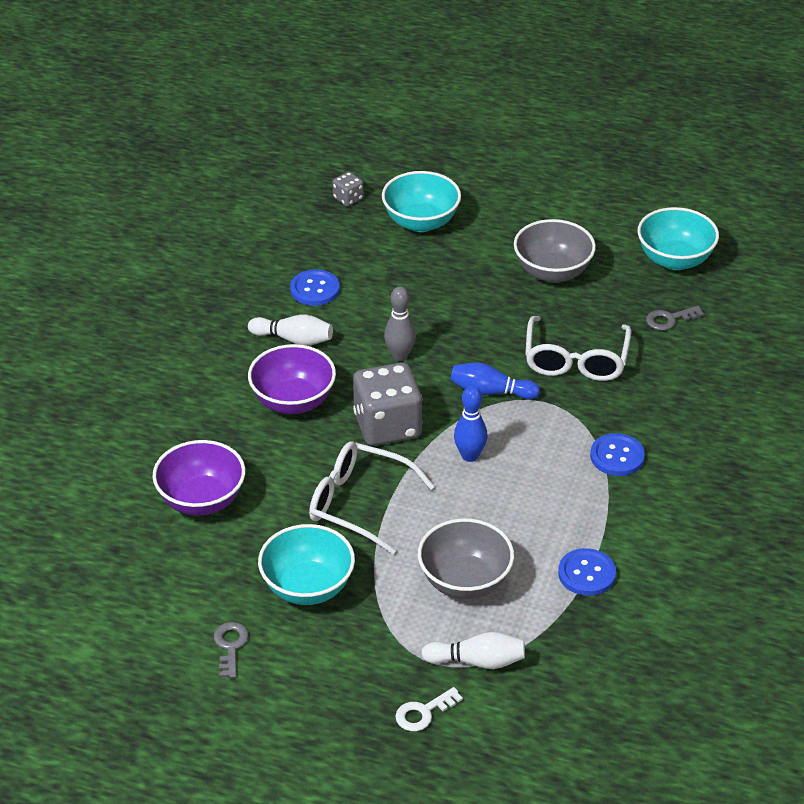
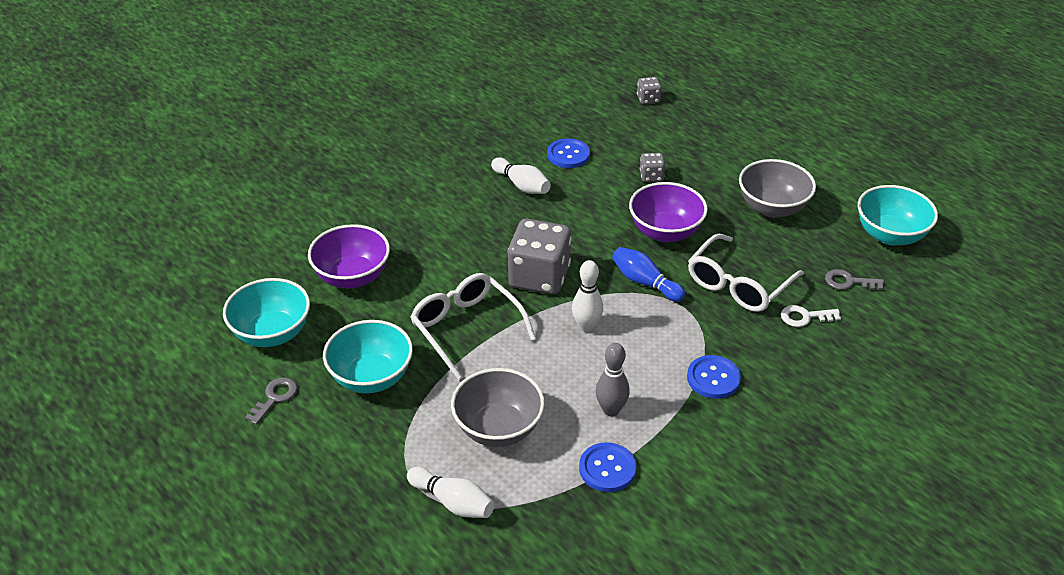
camera: 30 degrees right, 0 degrees up
(293, 401) = (482, 230): purple bowl -> purple bowl (665, 232)
(400, 355) = (593, 227): grey bowling pin -> grey bowling pin (611, 410)
(415, 282) = (651, 176): none -> grey dice
(421, 222) = (692, 134): turquoise bowl -> turquoise bowl (272, 333)
(423, 713) = (372, 525): white key -> white key (805, 317)
(470, 456) = (586, 326): blue bowling pin -> white bowling pin

